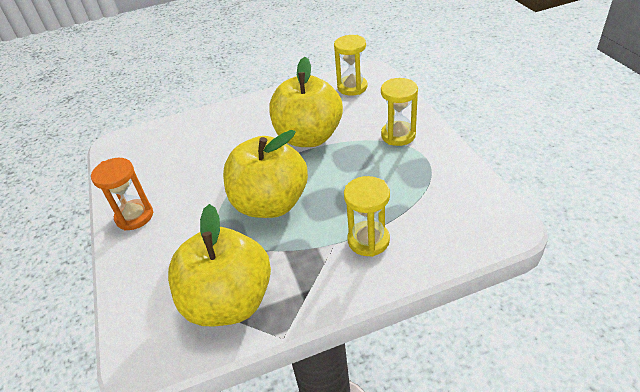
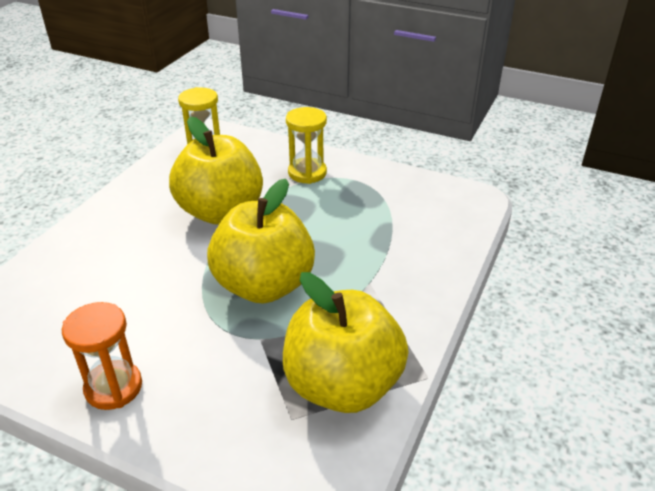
camera: 50 degrees left, 5 degrees down
(368, 240) = (394, 263): yellow hourglass -> none

